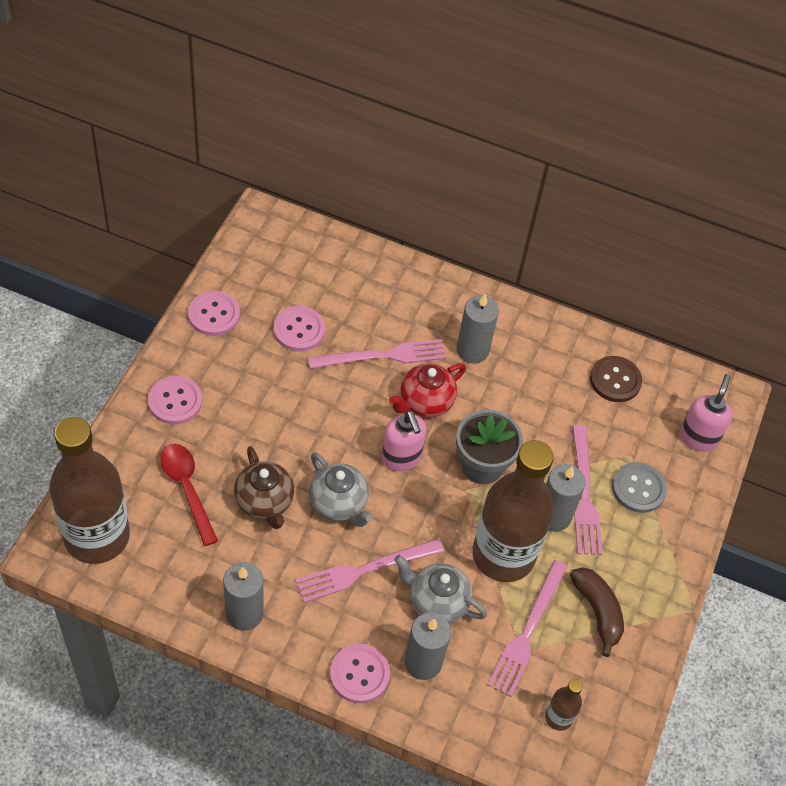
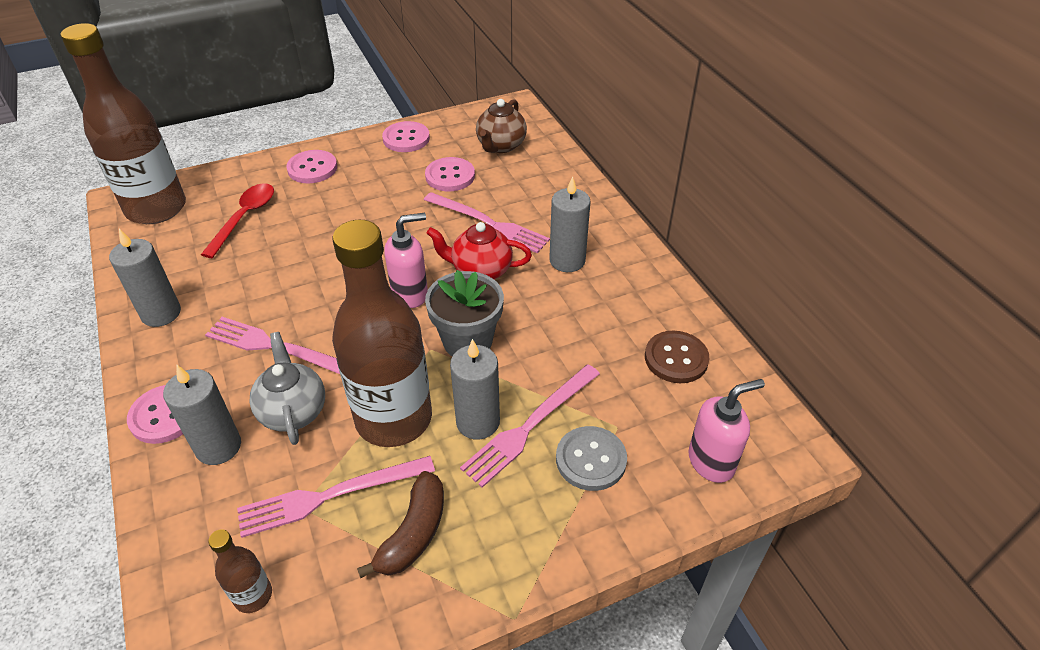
camera: 50 degrees right, 10 degrees down
(264, 502) = (278, 257): brown teapot -> brown teapot (501, 146)
(339, 503) = (323, 292): grey teapot -> none
(401, 458) = (410, 294): pink soap dispenser -> pink soap dispenser turned 135 degrees counterclockwise

